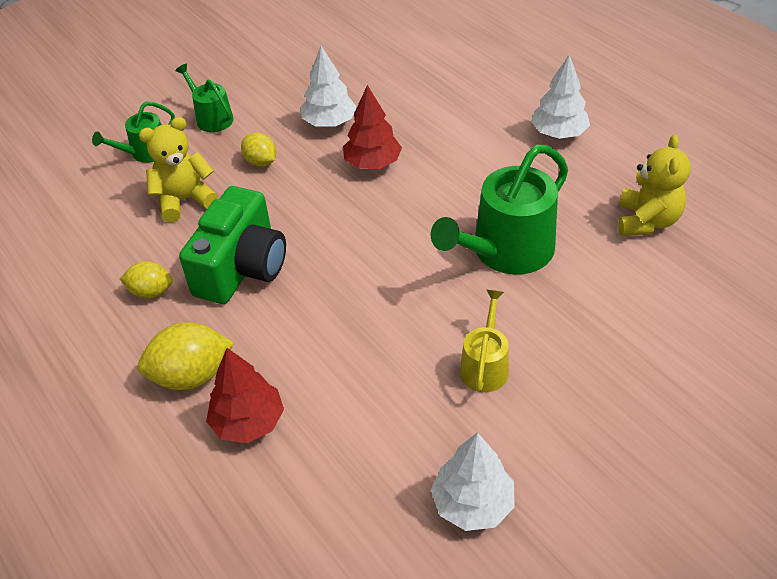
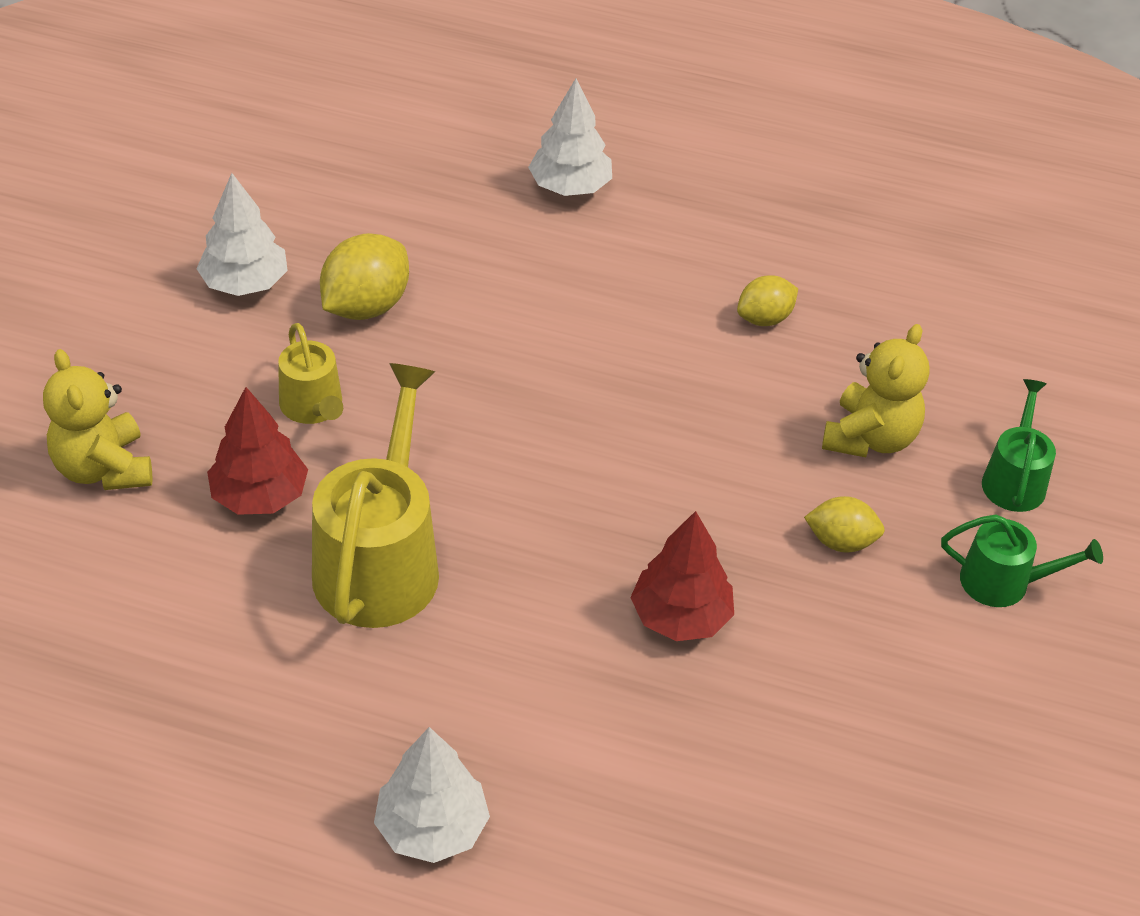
camera: 140 degrees right, 0 degrees up
(191, 376) = (620, 265): yellow lemon -> yellow lemon (366, 306)
(242, 268) = (695, 389): green camera -> none
(248, 422) = (519, 254): red tree -> red tree (260, 496)
(329, 123) = (820, 662): white tree -> white tree (570, 187)
(506, 251) = (380, 561): green watering can -> yellow watering can
(646, 221) = (202, 706): yellow teddy bear -> yellow teddy bear (104, 469)

